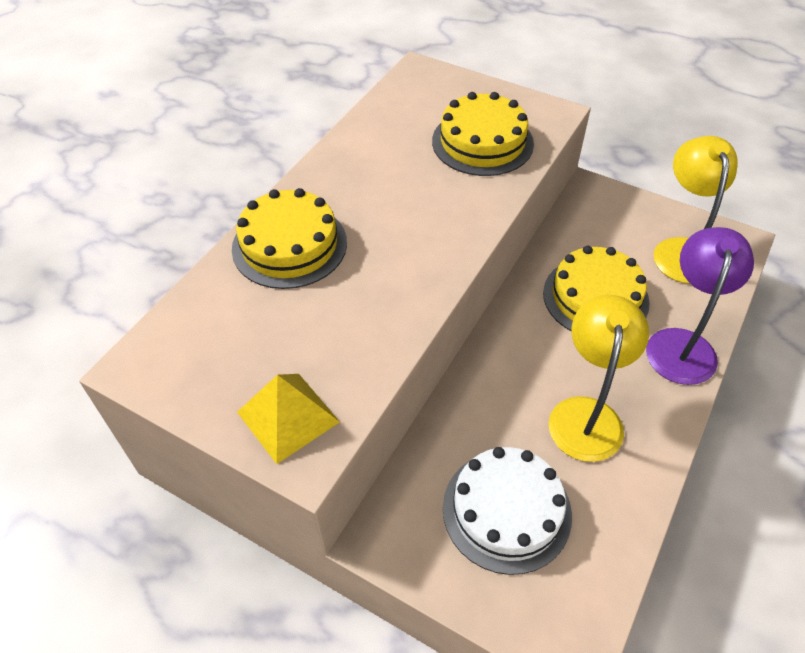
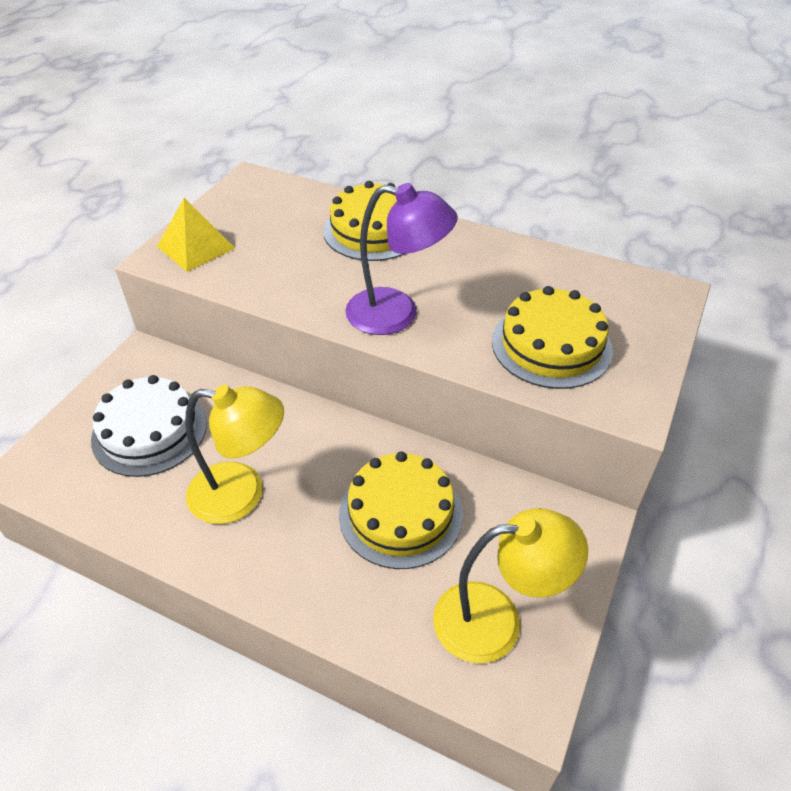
camera: 85 degrees right, 5 degrees down
(682, 344) = (333, 598): purple lamp -> purple lamp (397, 314)

